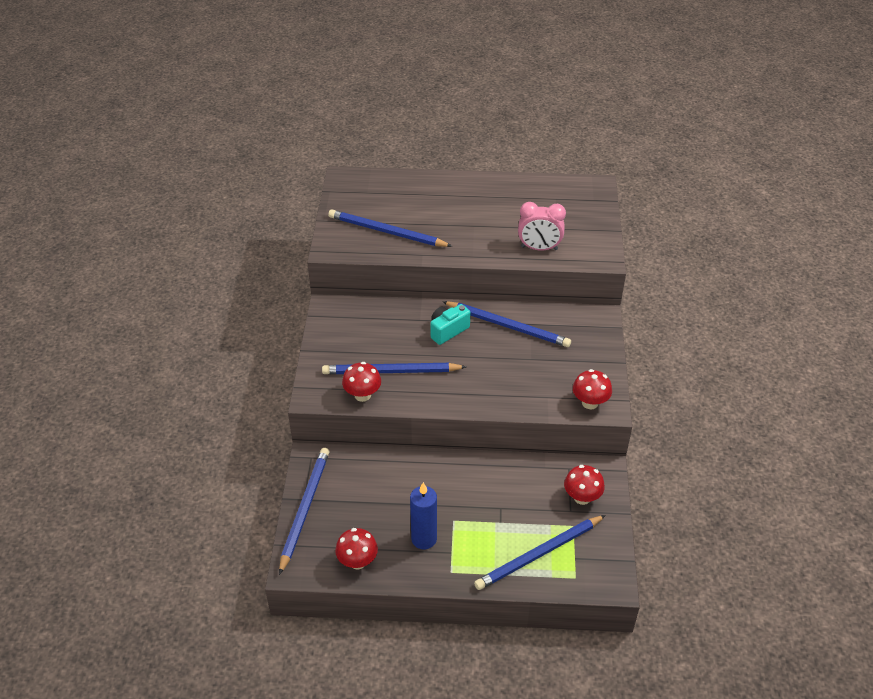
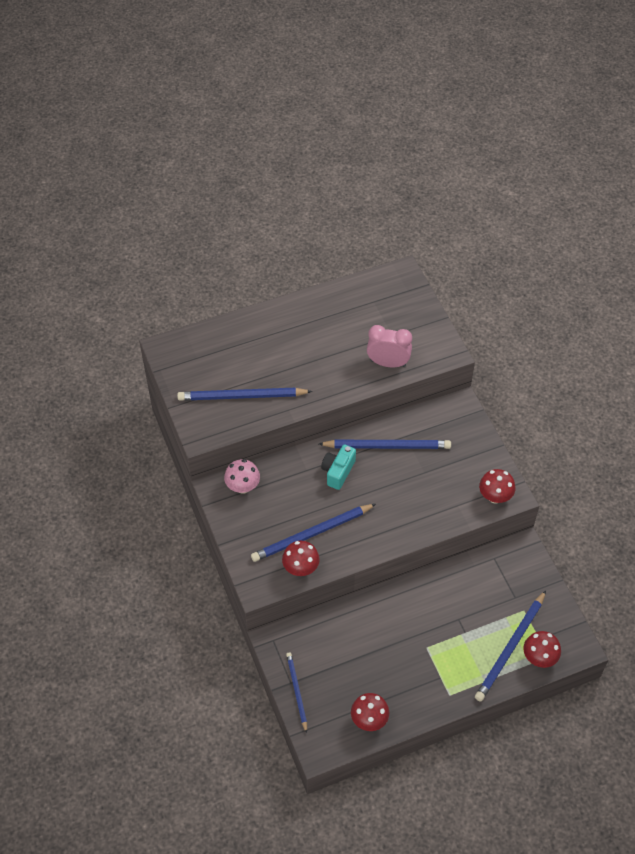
camera: 25 degrees left, 10 degrees up
(305, 508) = (296, 691): blue pencil -> blue pencil, size x0.60
(353, 313) = (243, 486): none -> pink mushroom
(424, 539) = (412, 675): blue candle -> none
(539, 248) = (388, 363): pink clock -> pink clock turned 150 degrees counterclockwise
(582, 497) = (518, 581): red mushroom -> red mushroom (539, 657)

